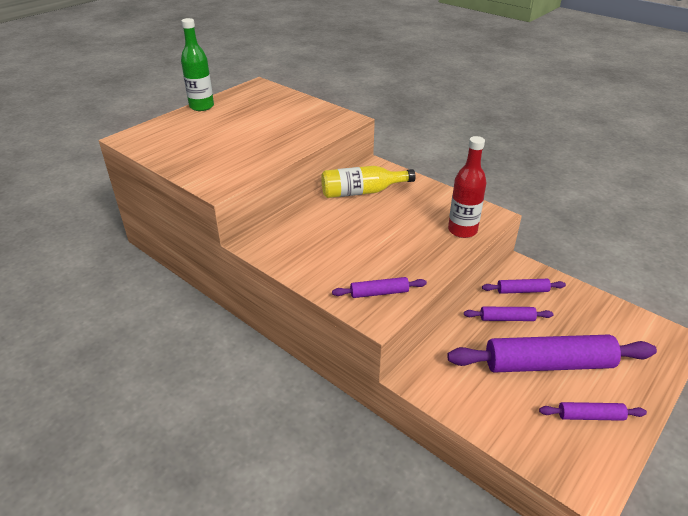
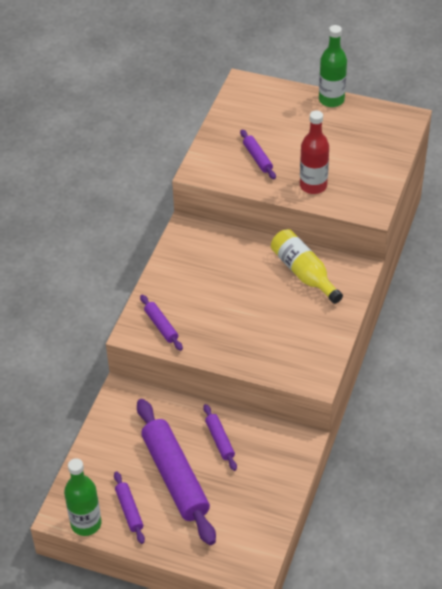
camera: 70 degrees right, 10 degrees up
(462, 230) = (278, 361): red bottle -> red bottle (313, 186)
(522, 291) = (265, 447): purple rolling pin -> purple rolling pin (257, 158)
(607, 465) = (86, 523): none -> green bottle

